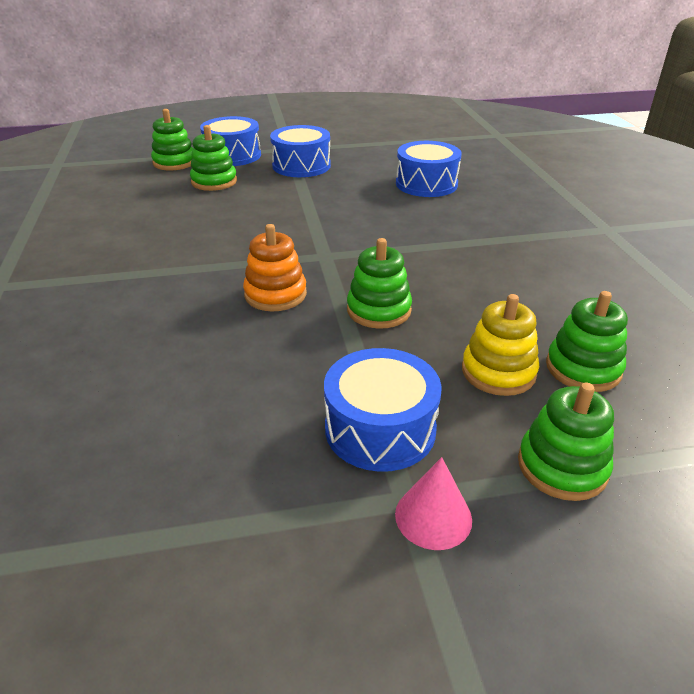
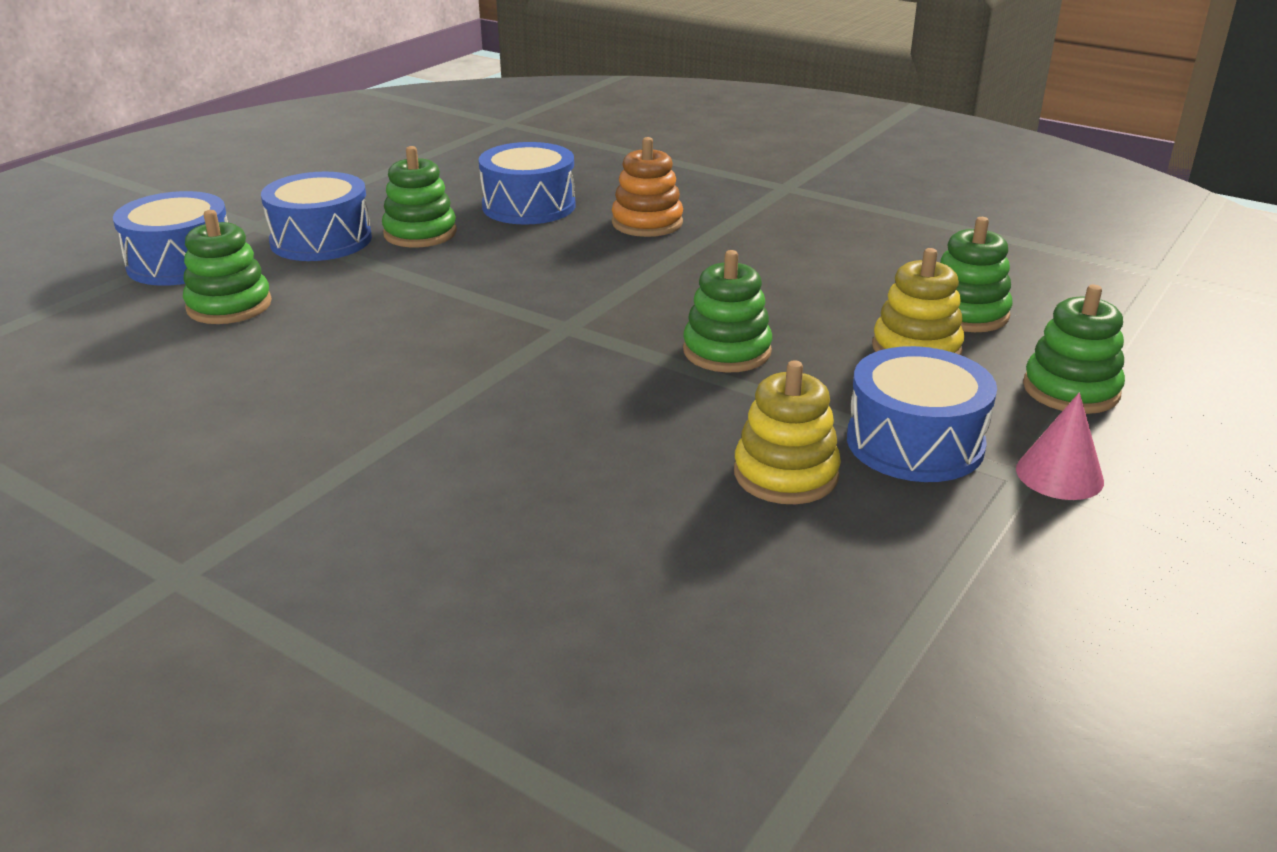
camera: 45 degrees left, 5 degrees down
(174, 162) = (98, 305): green stacking toy -> green stacking toy (420, 233)
(274, 397) = (785, 474): none -> yellow stacking toy
(275, 294) = (593, 389): orange stacking toy -> orange stacking toy (647, 223)

